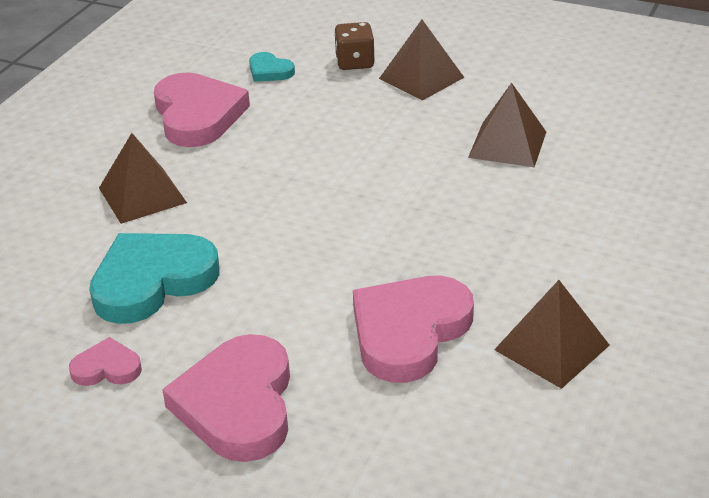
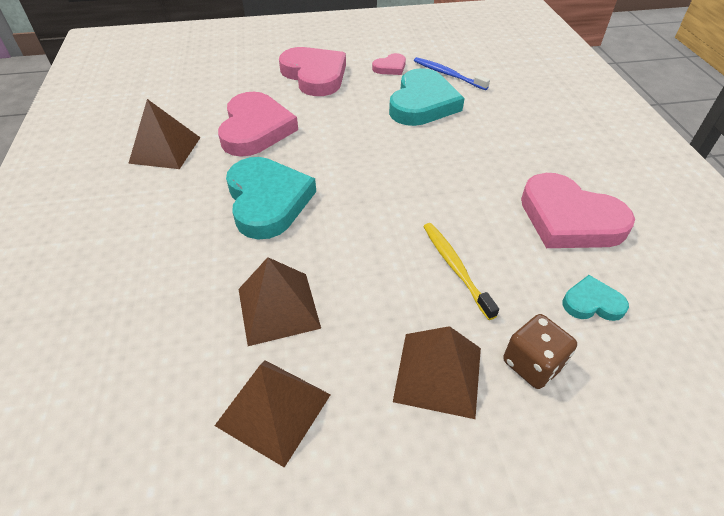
camera: 145 degrees right, 10 degrees up
(49, 316) = (447, 74): none -> blue toothbrush
(142, 195) = (502, 143): brown pyramid -> brown pyramid (273, 409)
(339, 120) = (455, 267): none -> yellow toothbrush
(458, 230) = (267, 201): none -> turquoise heart

